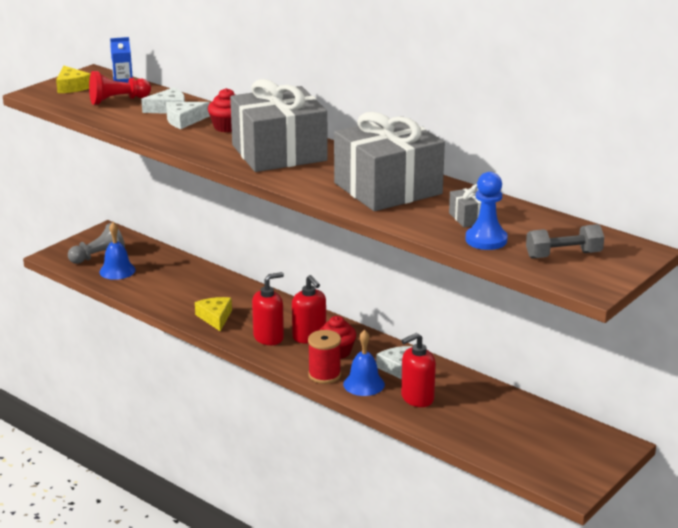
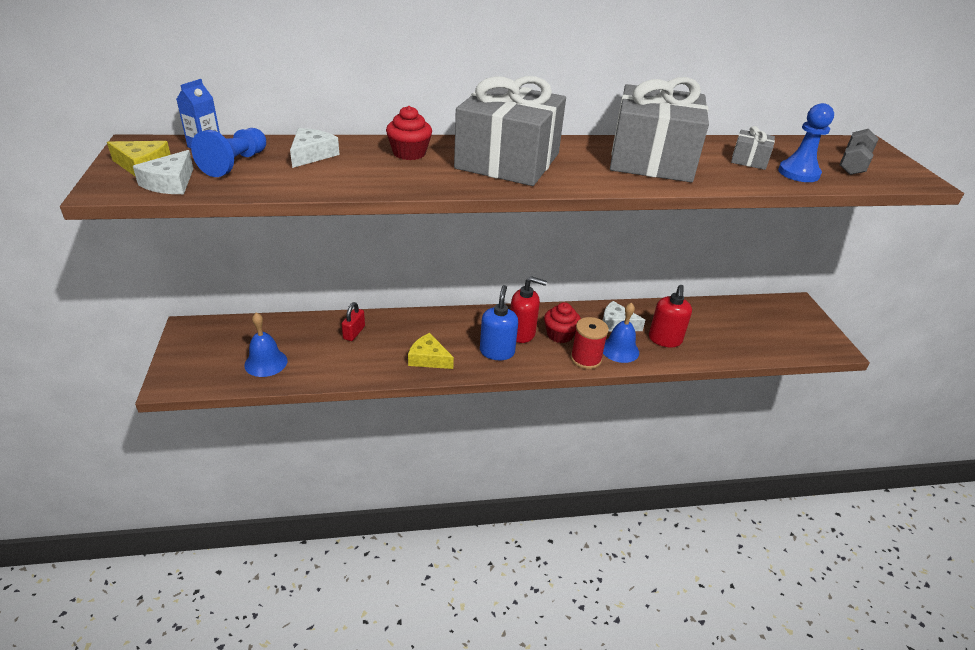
camera: 50 degrees left, 10 degrees up
(98, 256) = (222, 358): grey pawn -> none
(117, 100) = (235, 164): red pawn -> blue pawn
(184, 120) = (354, 161): white cheese -> white cheese (170, 183)
(196, 280) = (354, 333): none -> red padlock
(268, 337) = (497, 351): red soap dispenser -> blue soap dispenser

